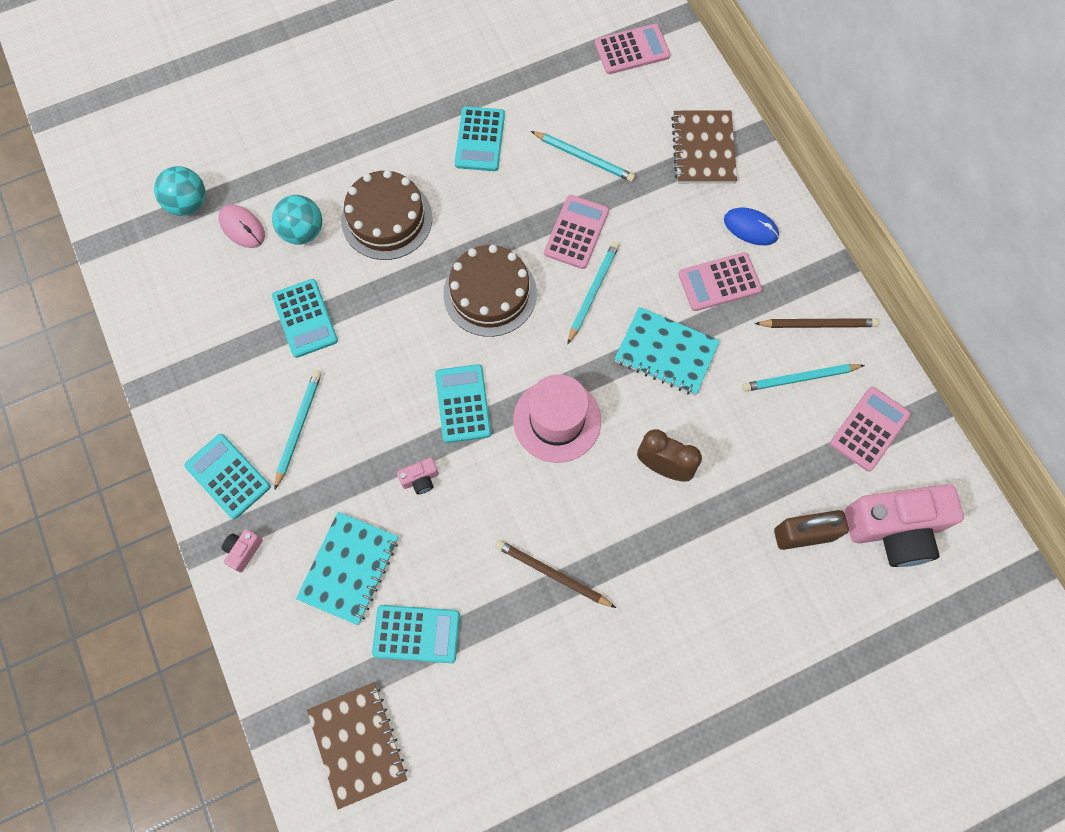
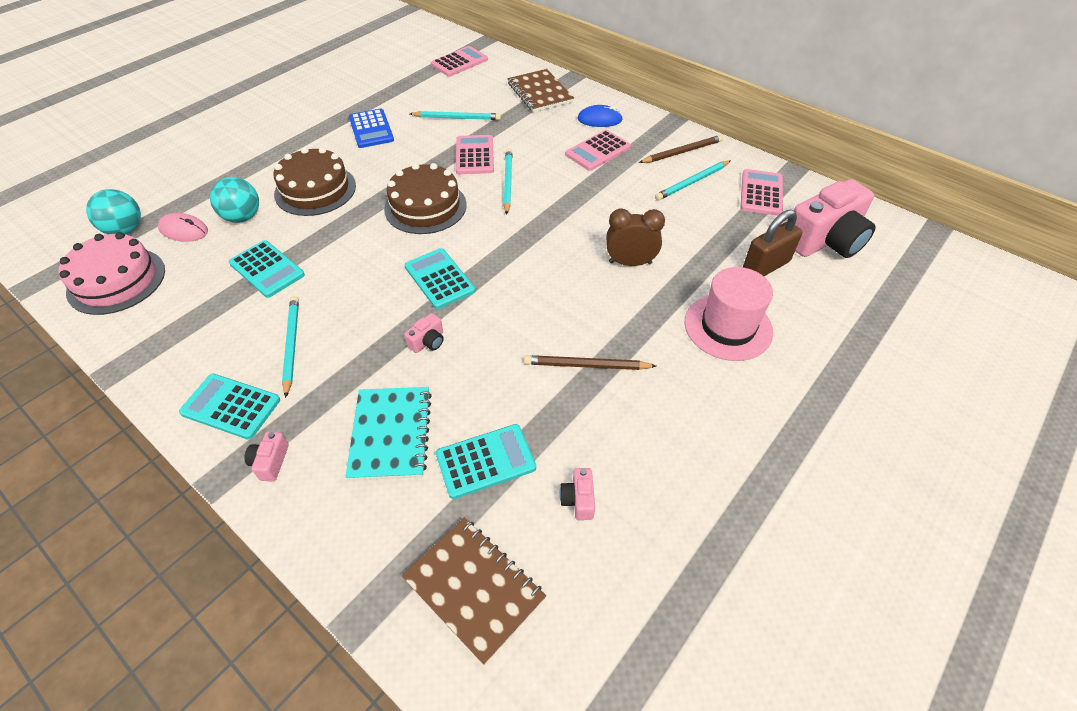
camera: 25 degrees left, 20 degrees down
(166, 274) = (116, 280): none -> pink cake
(475, 707) = (578, 499): none -> pink camera
(480, 139) = (371, 129): turquoise calculator -> blue calculator
(557, 420) = (526, 263): pink hat -> pink hat (728, 327)
(666, 352) = (585, 198): turquoise notebook -> none

